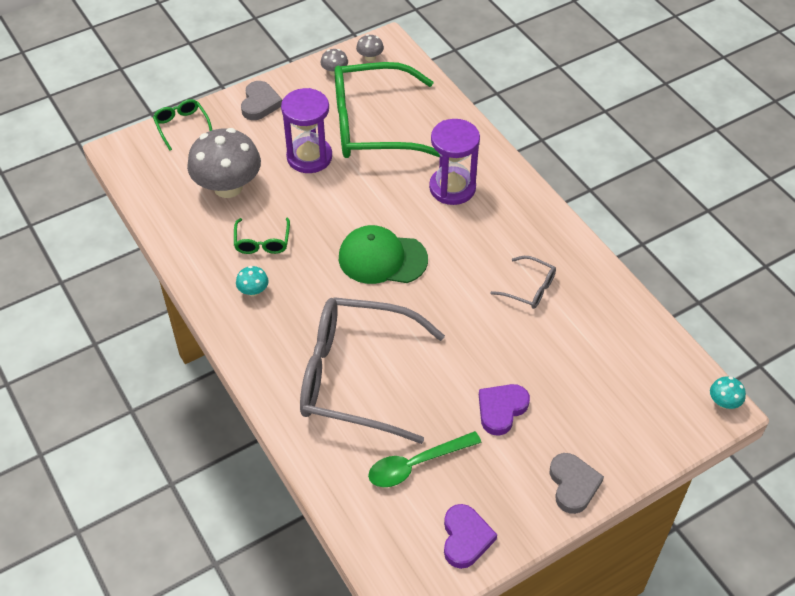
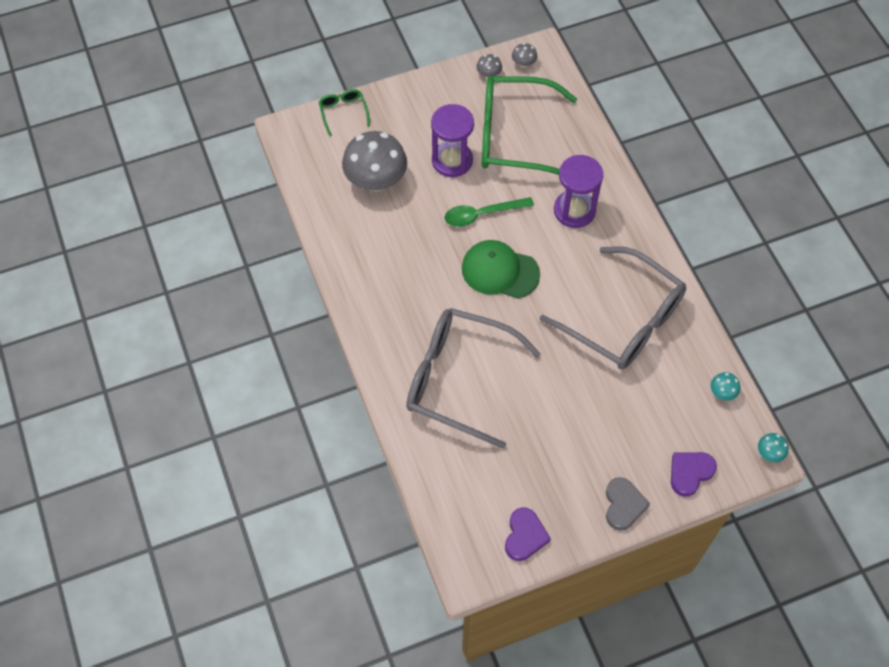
camera: 10 degrees right, 10 degrees up
(253, 291) = (384, 285): turquoise mushroom -> turquoise mushroom (722, 392)
(260, 103) = (416, 99): grey heart -> none
(262, 242) = (398, 239): green glasses -> none
(416, 464) = (496, 465): green spoon -> green spoon (482, 214)
(501, 410) = (576, 429): purple heart -> purple heart (690, 473)
(529, 288) = (623, 320): grey glasses -> grey glasses, size x2.37

